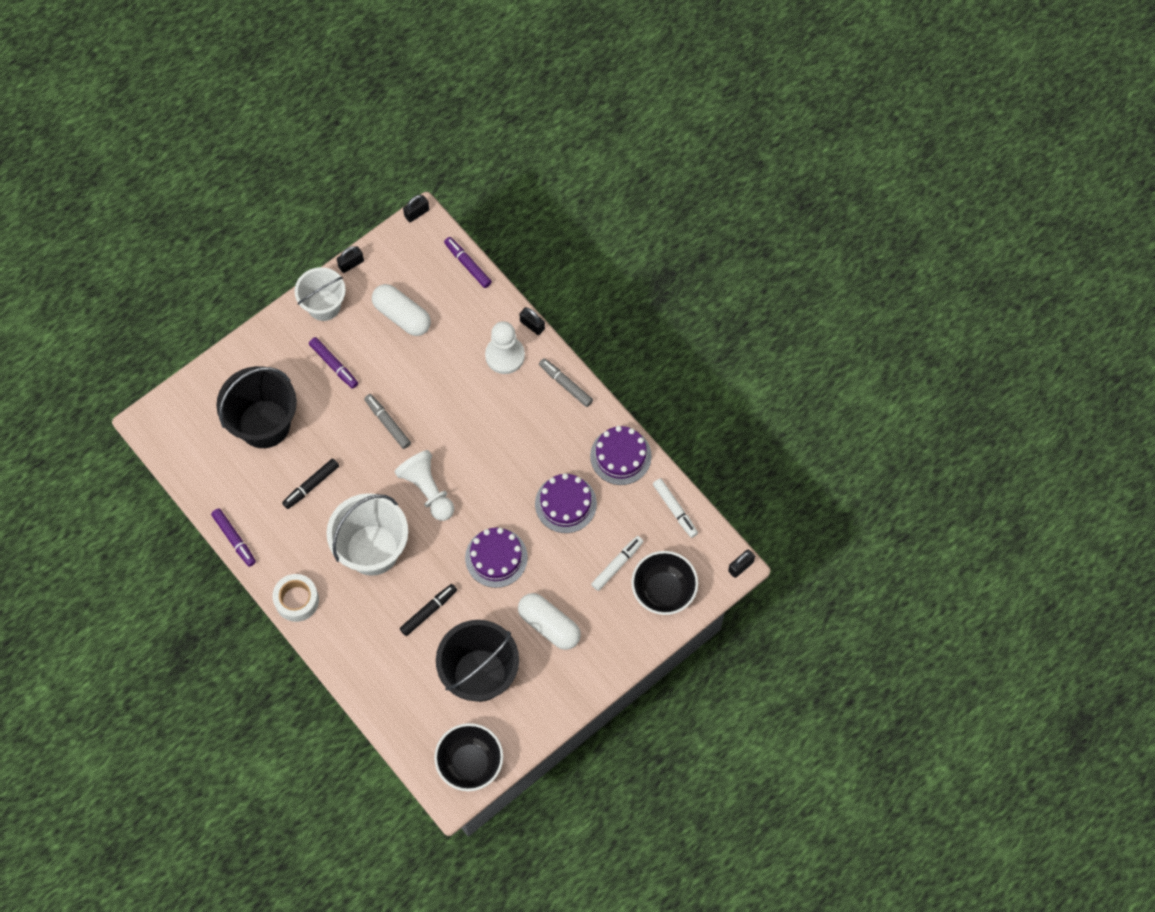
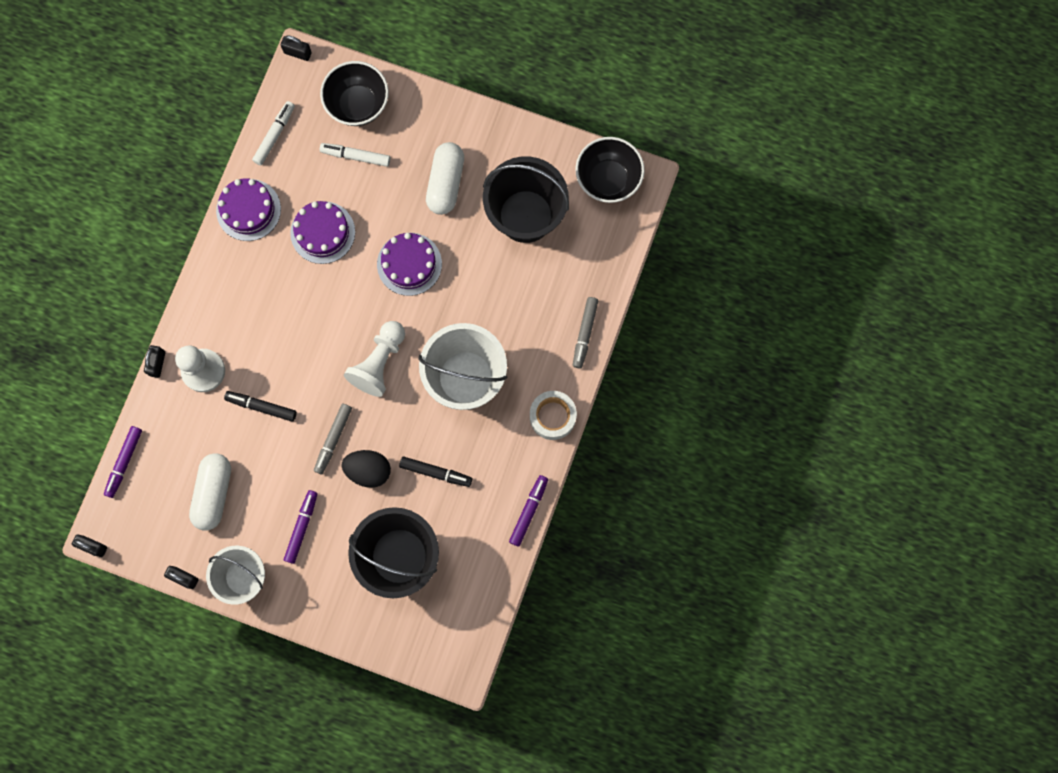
camera: 120 degrees left, 10 degrees up
(346, 436) = (368, 470): none -> black egg
(428, 611) = (494, 293): black marker -> black marker (261, 407)
(565, 384) = (203, 298): grey marker -> grey marker (584, 333)

